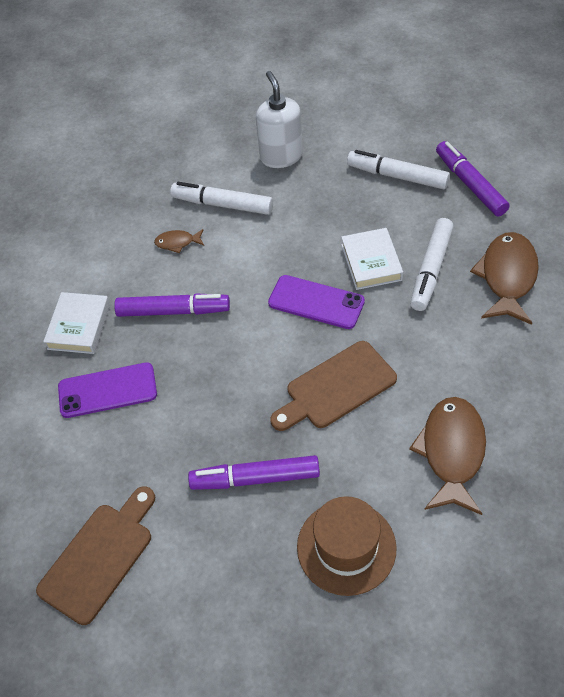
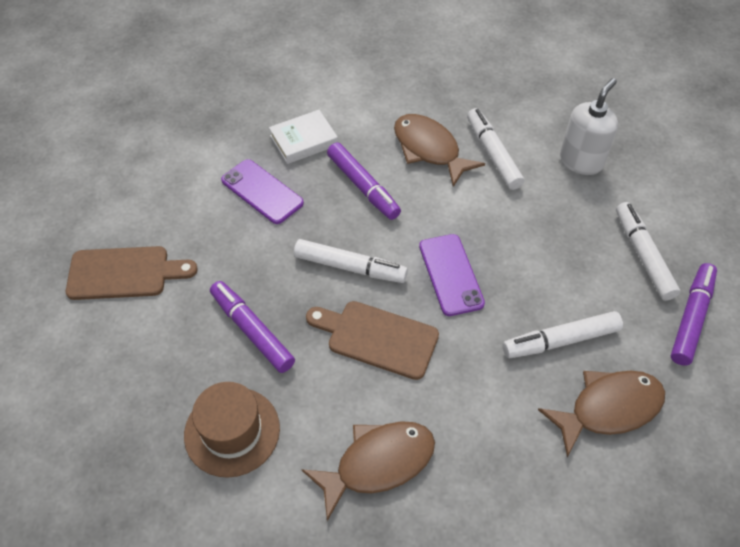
camera: 50 degrees right, 0 degrees up
(177, 242) = (429, 149): brown fish -> brown fish, size x2.12
(250, 368) = (350, 267): none -> white marker
(371, 262) = (527, 290): white book -> none

